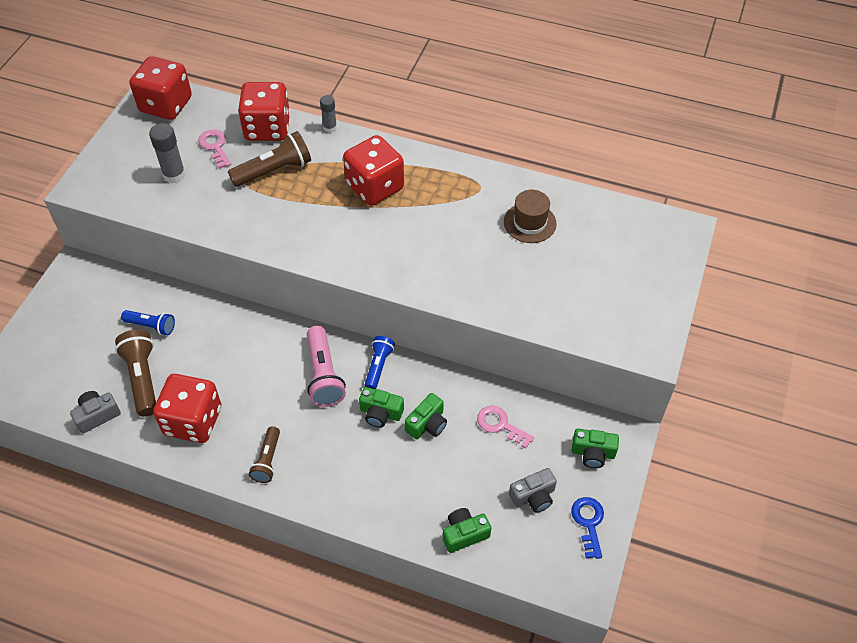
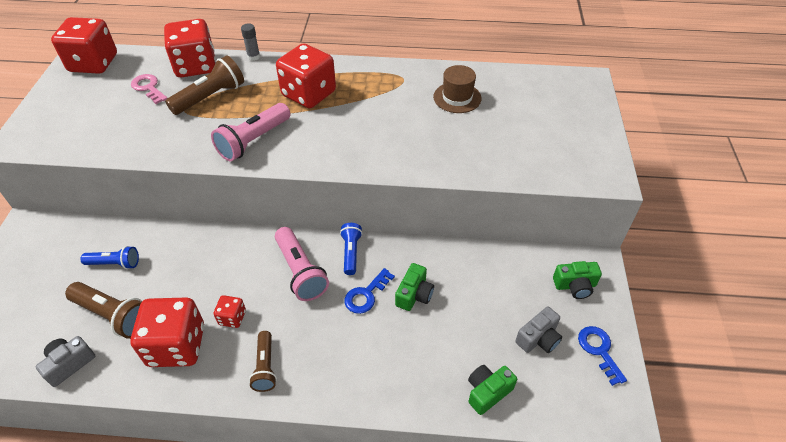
camera: 15 degrees left, 5 degrees down
(142, 378) = (114, 315): brown flashlight -> brown flashlight turned 150 degrees clockwise
(174, 175) = (112, 116): grey glue stick -> none
(248, 406) = (232, 318): none -> red dice
(305, 232) = (253, 141): none -> pink flashlight
(380, 413) = (366, 295): green camera -> blue key
(500, 425) = (482, 280): pink key -> none

